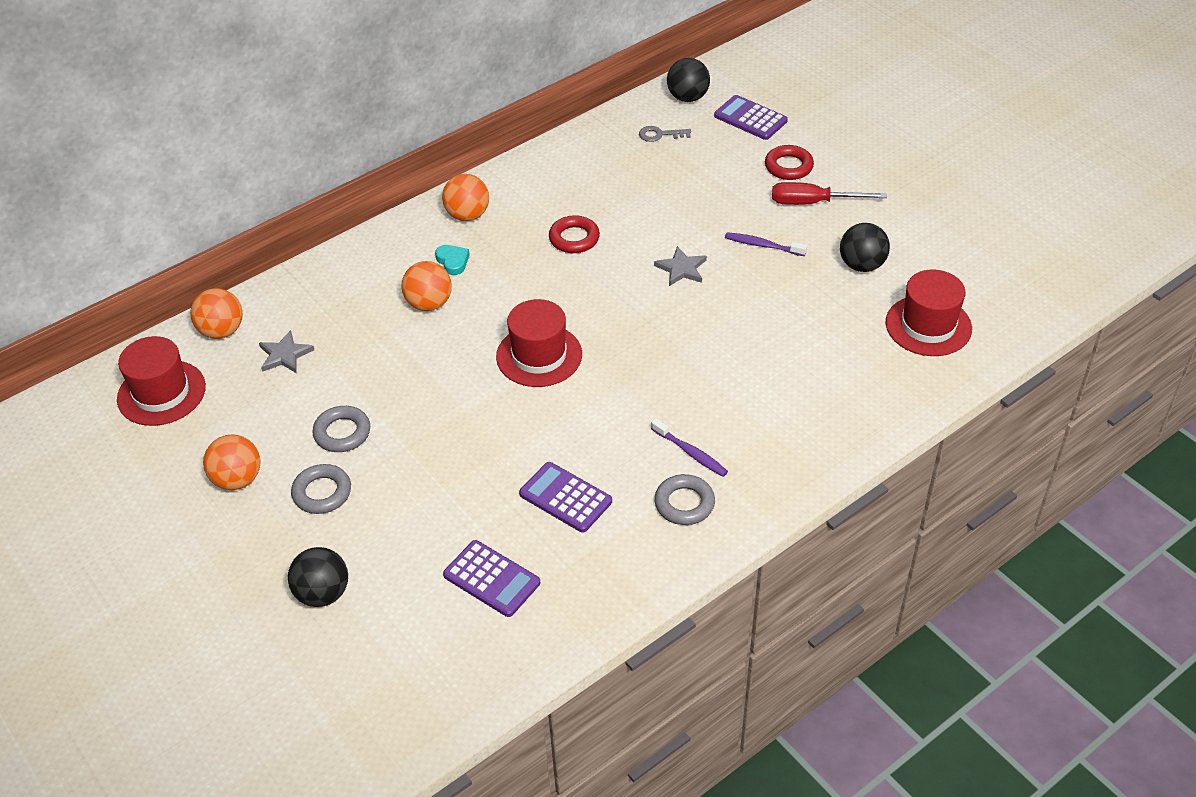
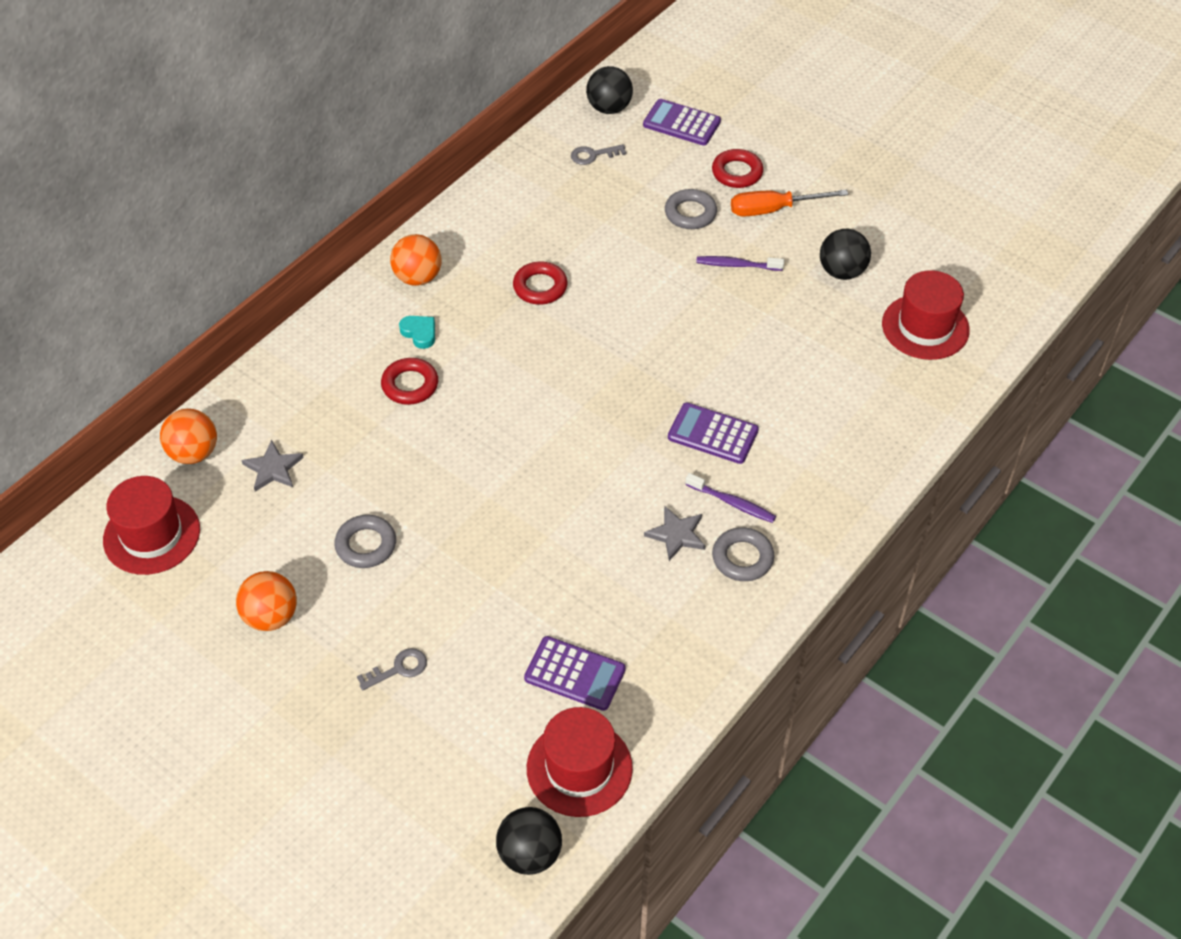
camera: 15 degrees left, 5 degrees up
(322, 493) = (367, 614): grey ring -> grey ring (690, 213)
(323, 593) = (405, 723): black ball -> black ball (530, 854)
(333, 545) = (398, 669): none -> grey key
(429, 304) = (410, 385): orange ball -> red ring
(539, 355) = (545, 424): red hat -> red hat (579, 768)
(565, 498) = (622, 574): purple calculator -> purple calculator (713, 434)
(681, 269) = (662, 304): grey star -> grey star (676, 535)
(813, 203) = (773, 210): red screwdriver -> orange screwdriver

